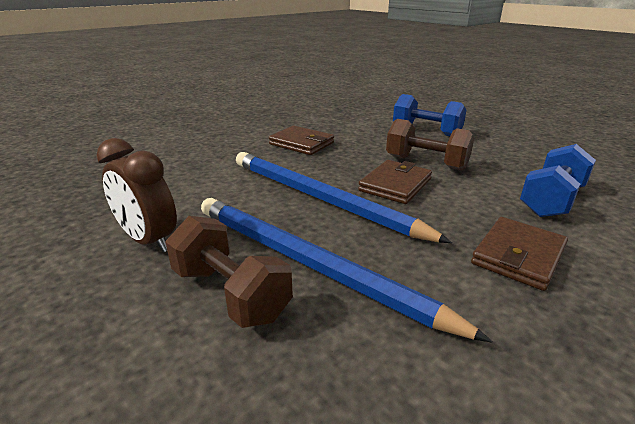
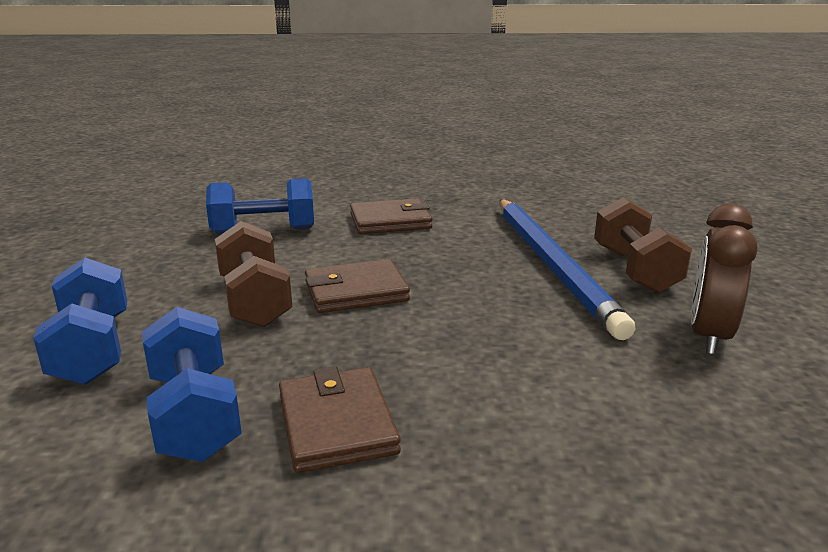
camera: 140 degrees left, 5 degrees down
(149, 240) = (709, 336): brown clock -> brown clock turned 150 degrees counterclockwise
(321, 198) = (465, 309): blue pencil -> none
(349, 132) = (195, 415): none -> blue dumbbell

